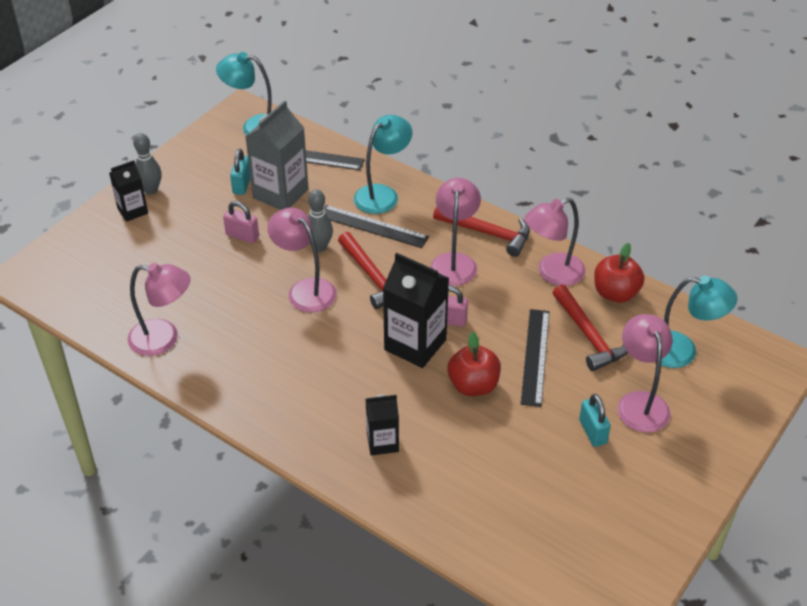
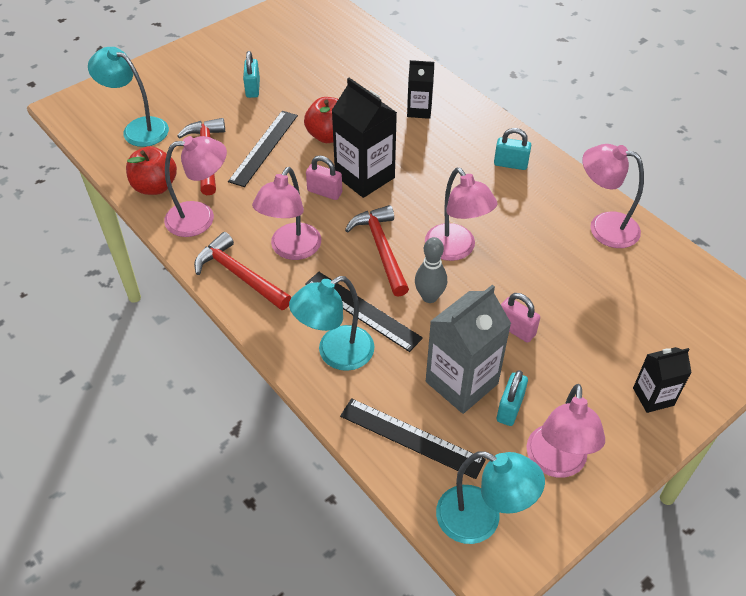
camera: 165 degrees left, 5 degrees up
(151, 190) = (632, 427): grey bowling pin -> none
(264, 391) = (510, 164): none -> turquoise padlock
(640, 402) = (202, 100): pink lamp -> pink lamp (556, 463)

